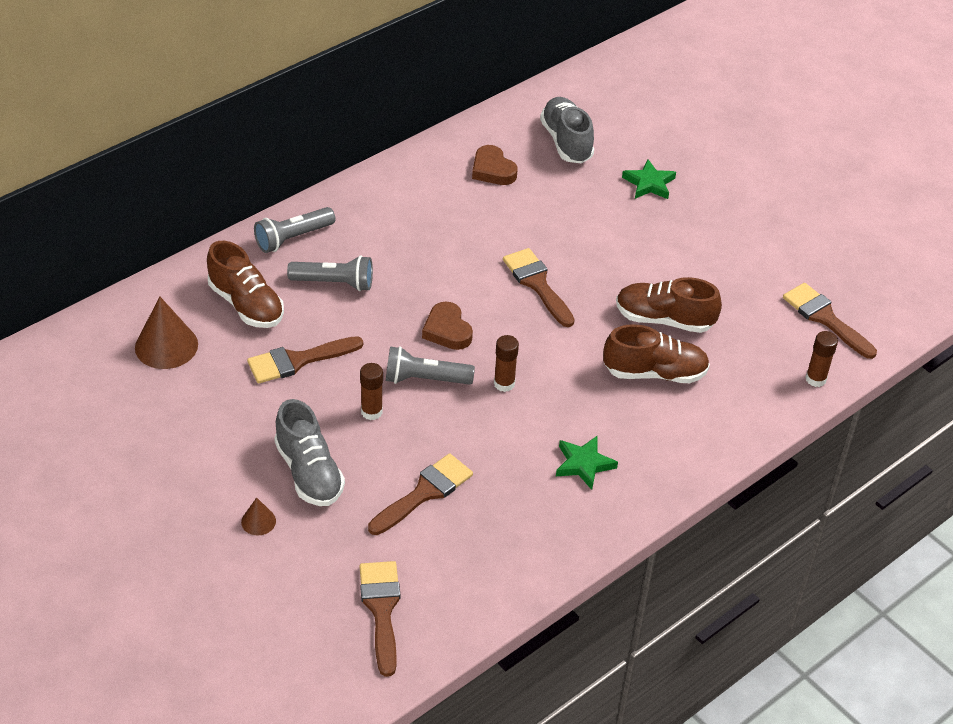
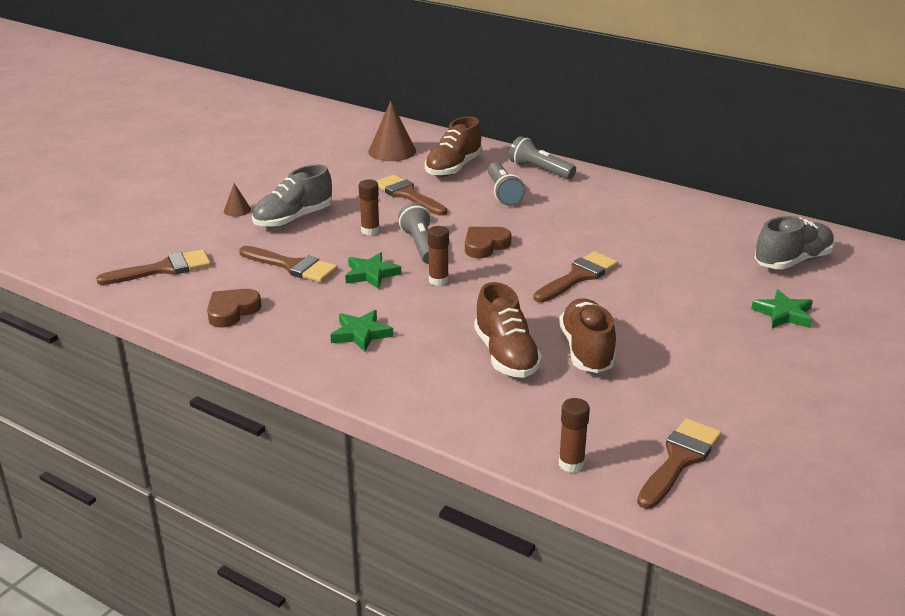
camera: 75 degrees right, 15 degrees down
(470, 432) = (371, 274): none -> green star
(492, 170) = (709, 233): brown heart -> brown heart (232, 311)

